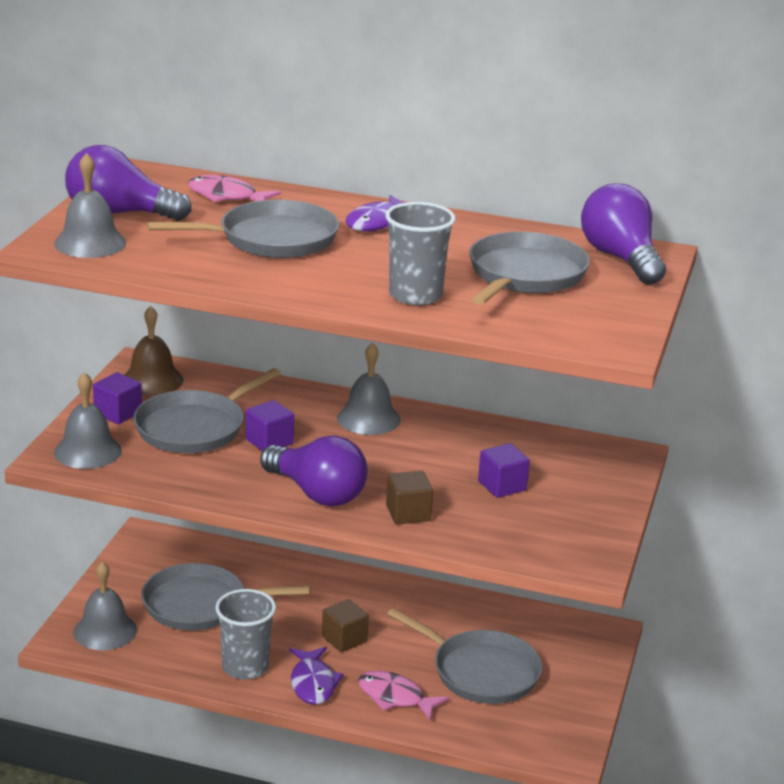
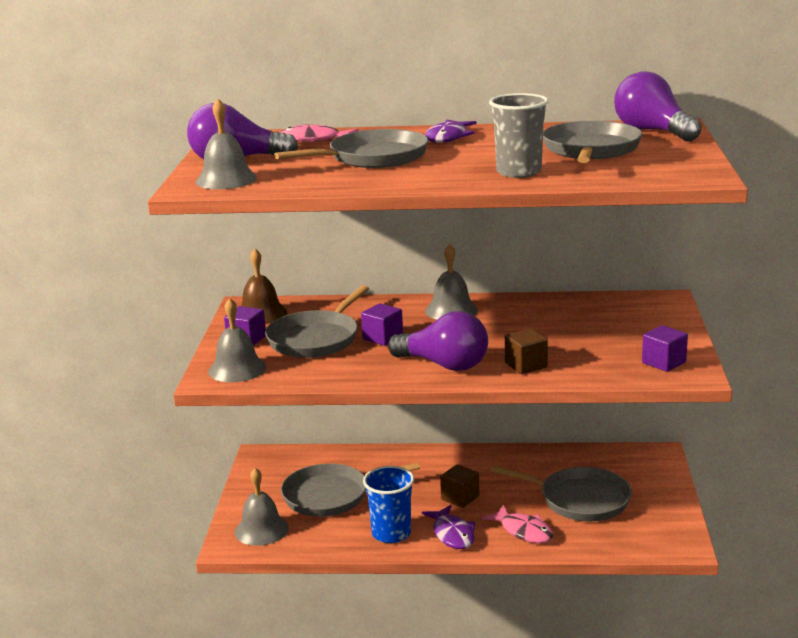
camera: 10 degrees left, 5 degrees down
(245, 667) = (391, 533): grey cup -> blue cup
(395, 697) = (523, 531): pink fish -> pink fish turned 150 degrees counterclockwise
(502, 486) = (585, 335): purple cube -> purple cube (664, 362)

